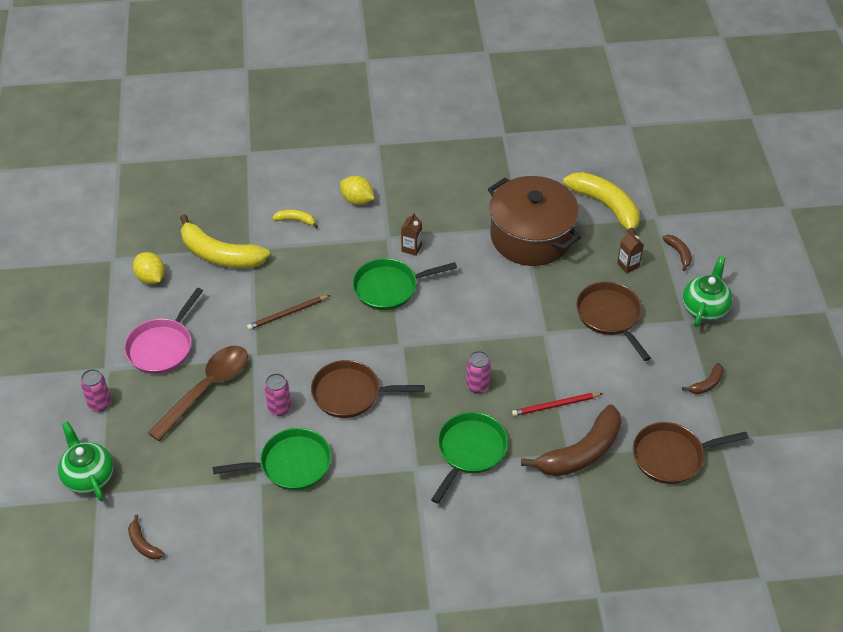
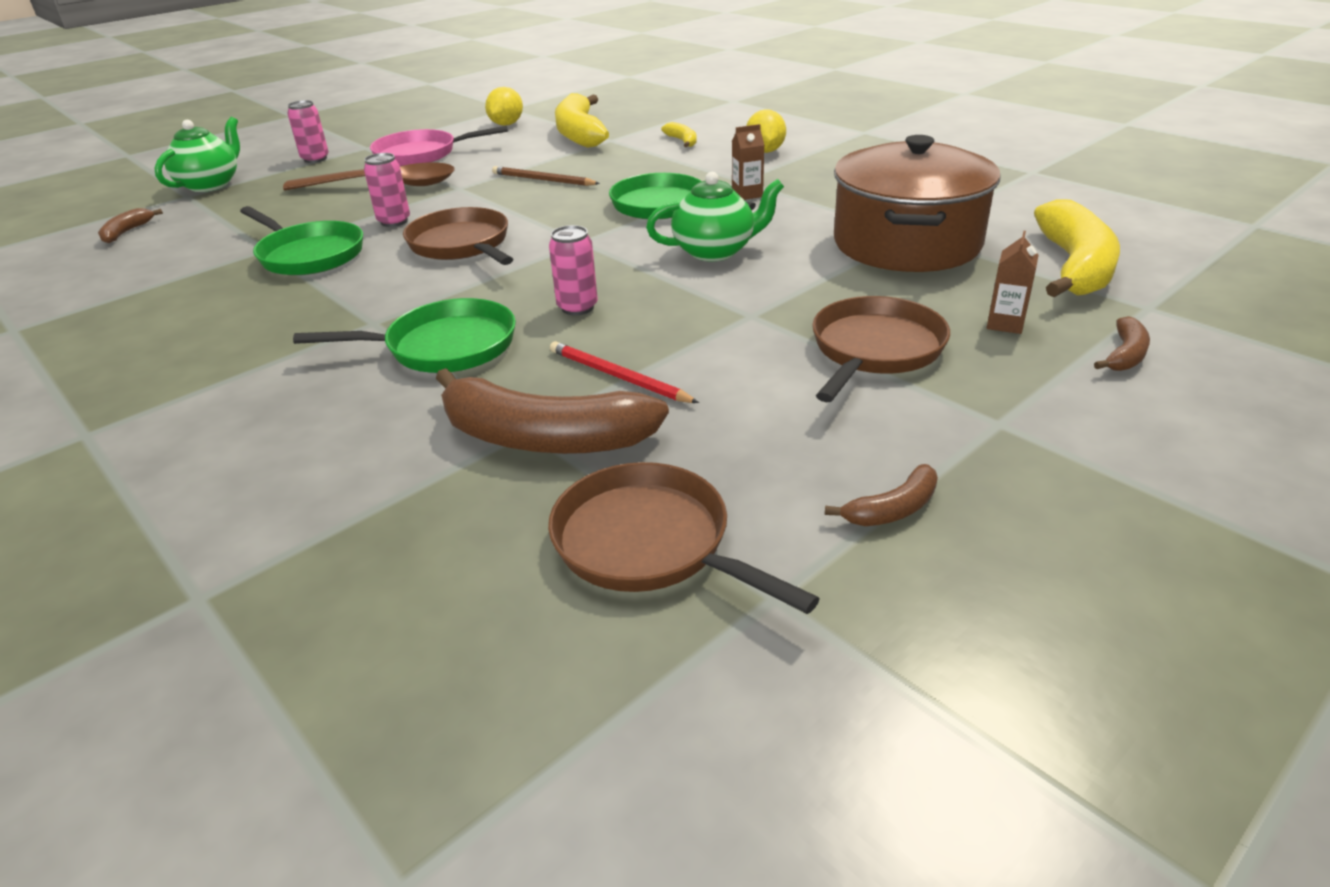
camera: 55 degrees right, 15 degrees down
(704, 308) = (1065, 429): green teapot -> green teapot (715, 251)
(706, 384) = (892, 509): brown banana -> brown banana turned 45 degrees counterclockwise

